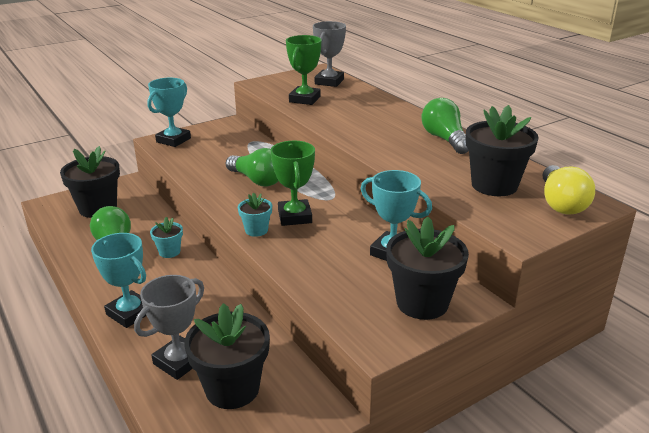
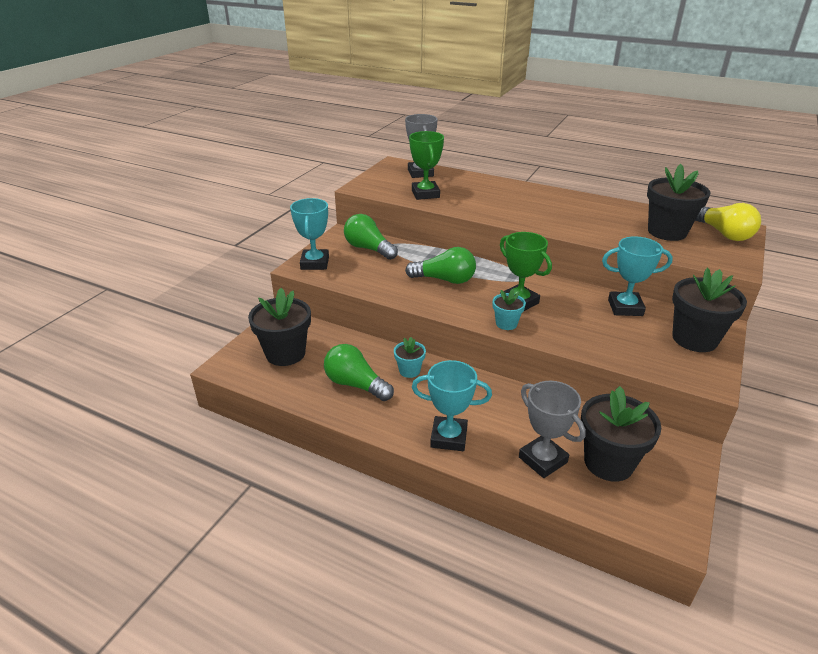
camera: 30 degrees left, 5 degrees up
(179, 361) = (542, 460): grey trophy -> grey trophy turned 45 degrees counterclockwise
(444, 139) = (582, 203): green light bulb -> green light bulb (368, 249)

